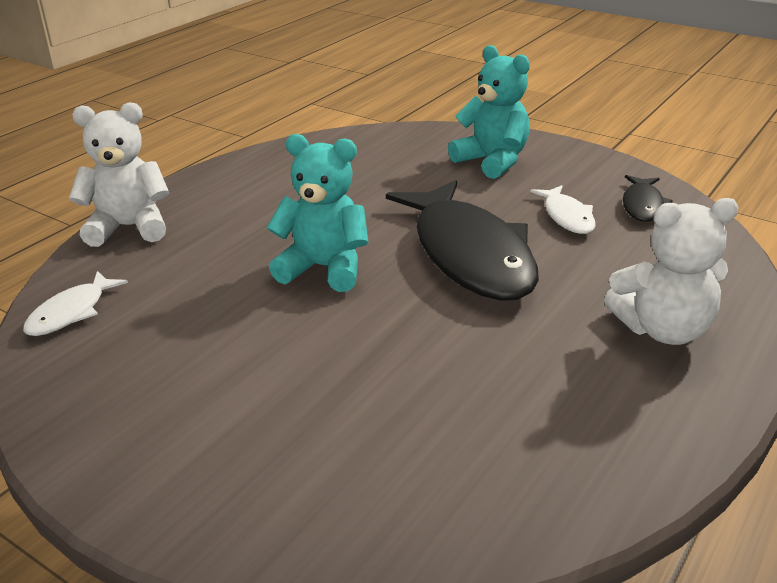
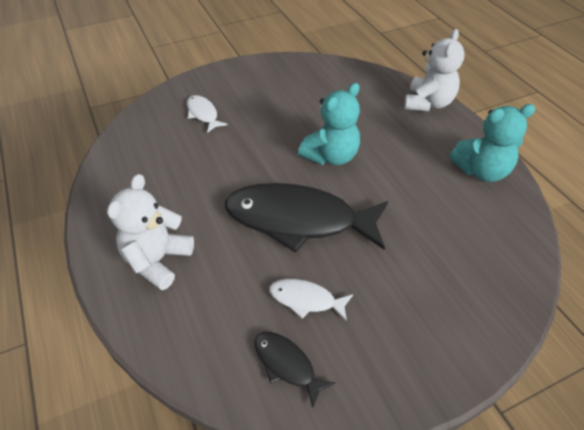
camera: 120 degrees right, 15 degrees up
(71, 312) = (353, 75): white fish -> white fish (203, 114)
(492, 161) = (429, 309): turquoise teddy bear -> turquoise teddy bear (482, 171)

